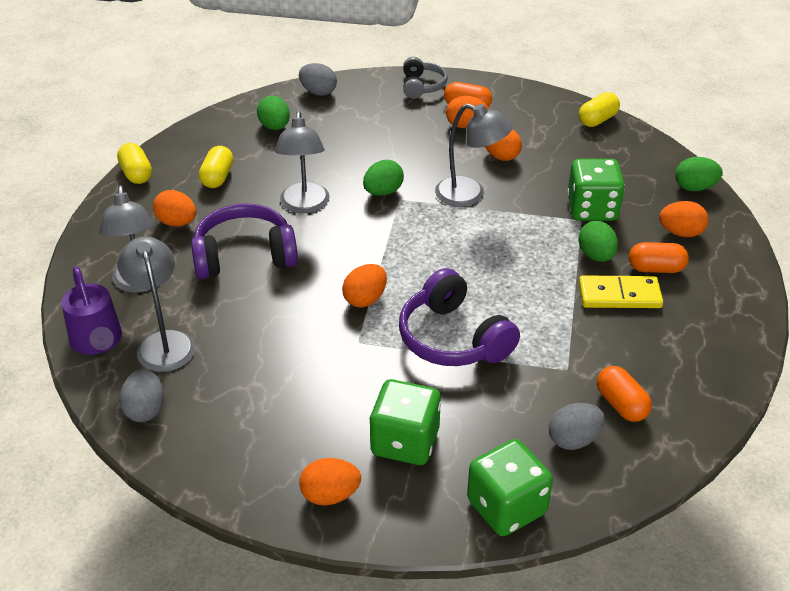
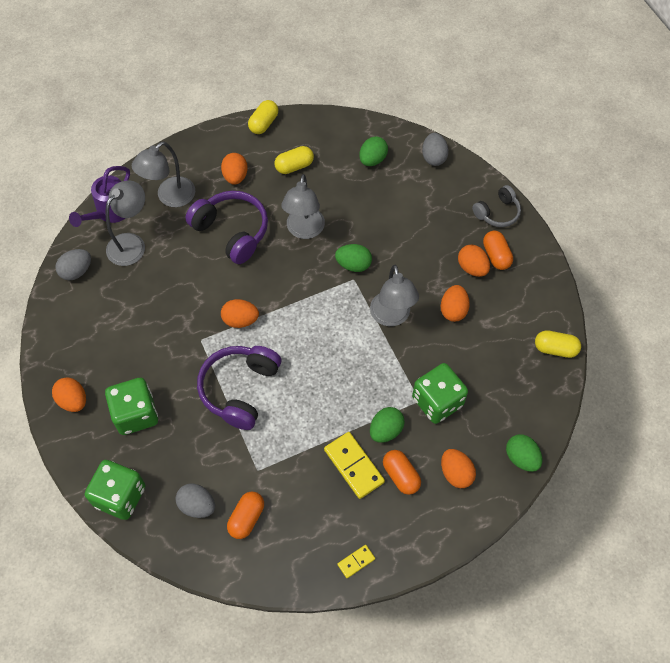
camera: 55 degrees right, 20 degrees up
(304, 205) = (304, 230): grey lamp -> grey lamp turned 45 degrees counterclockwise
(732, 343) = (356, 561): none -> yellow domino

